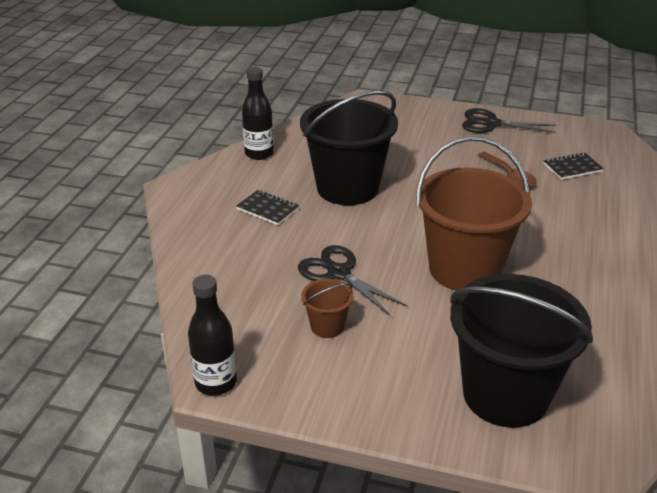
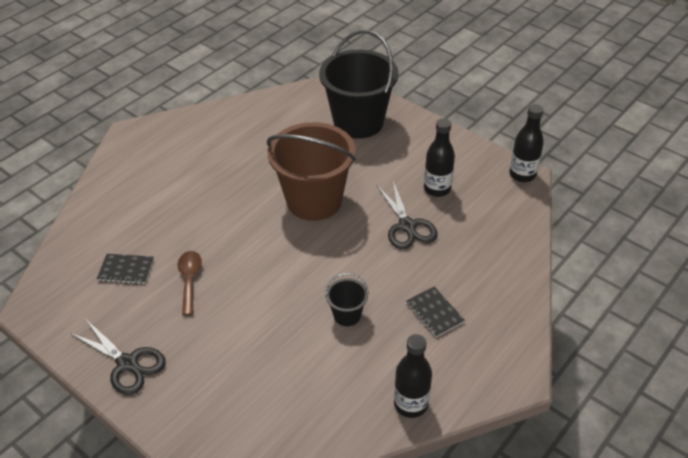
camera: 155 degrees left, 10 degrees up
(327, 326) = (437, 189): brown bucket -> black bottle
(347, 188) = (347, 315): black bucket -> black bucket, size x0.43

